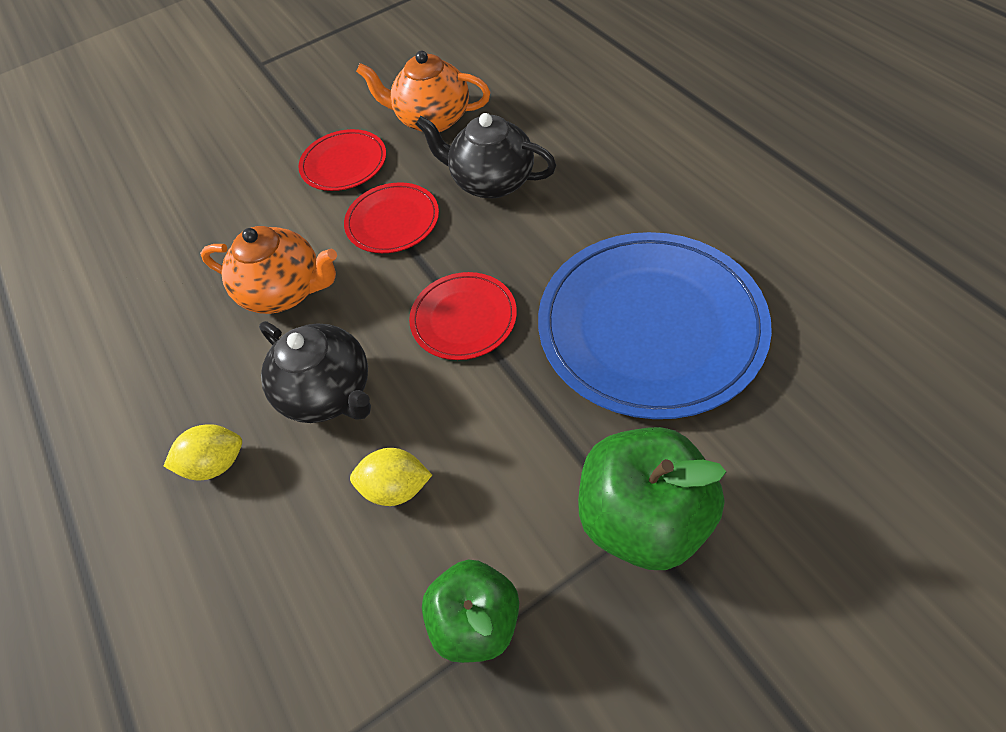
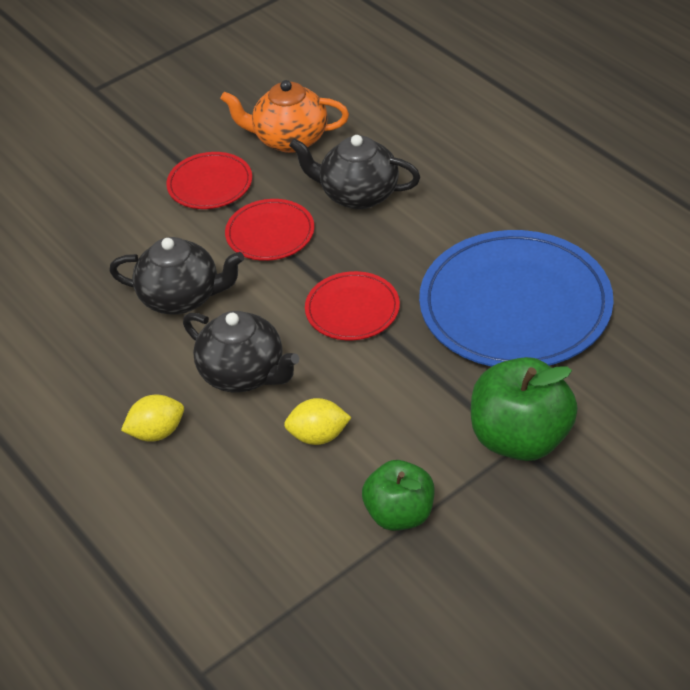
camera: 10 degrees left, 10 degrees down
(285, 291) = (182, 297): orange teapot -> black teapot

